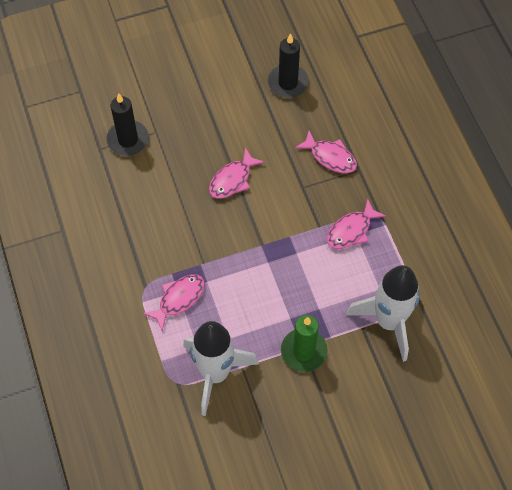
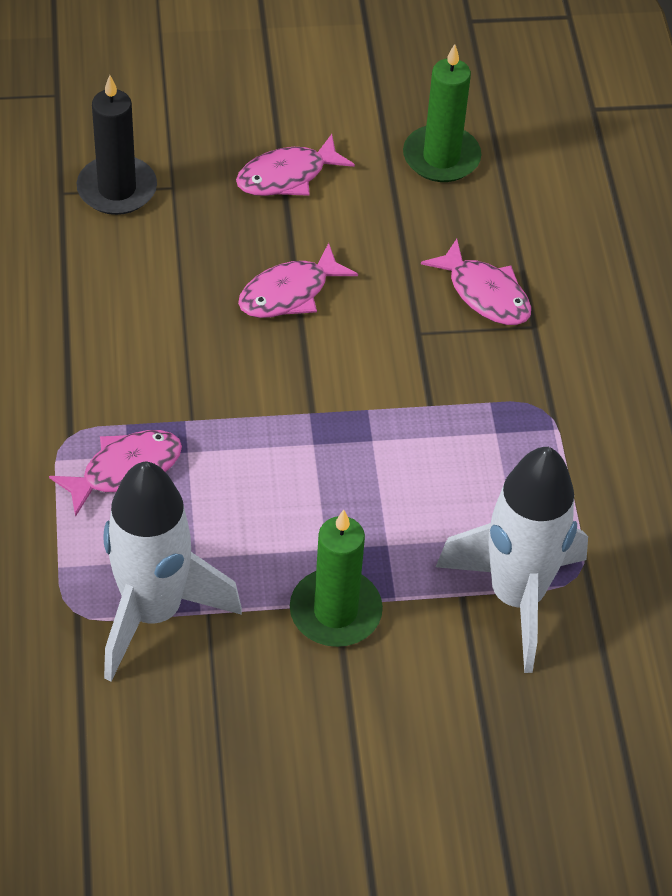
camera: 10 degrees right, 10 degrees down
(288, 83) = (441, 157): black candle -> green candle
(351, 230) = (489, 424): pink fish -> pink fish (287, 176)

